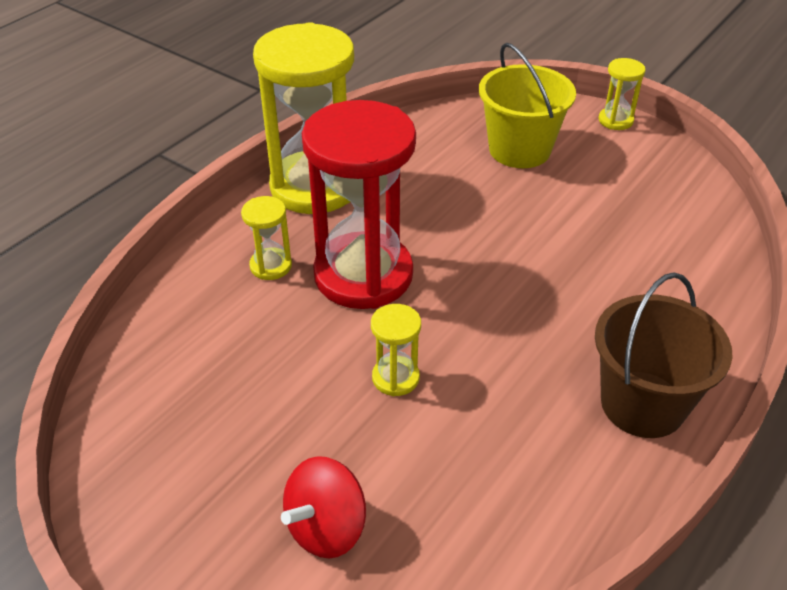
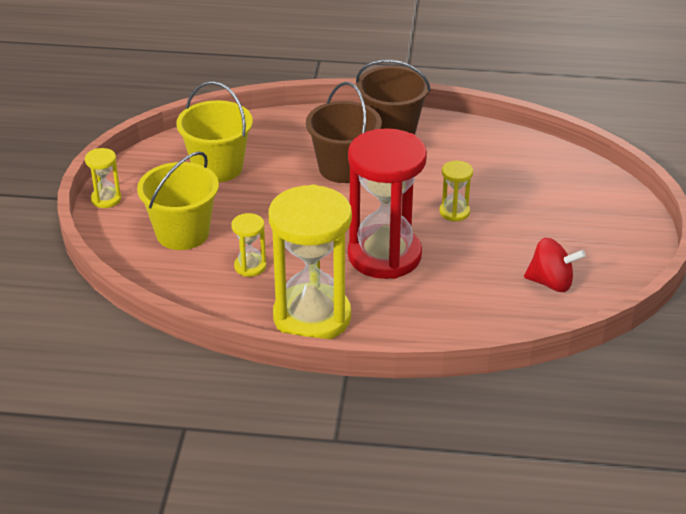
camera: 120 degrees left, 5 degrees down
(271, 266) = (414, 299): yellow hourglass -> yellow hourglass (250, 266)
(326, 527) = (564, 200): red spinning top -> red spinning top (551, 283)
(570, 312) = (343, 168): none -> brown bucket
(634, 208) = (218, 167): none -> yellow bucket

